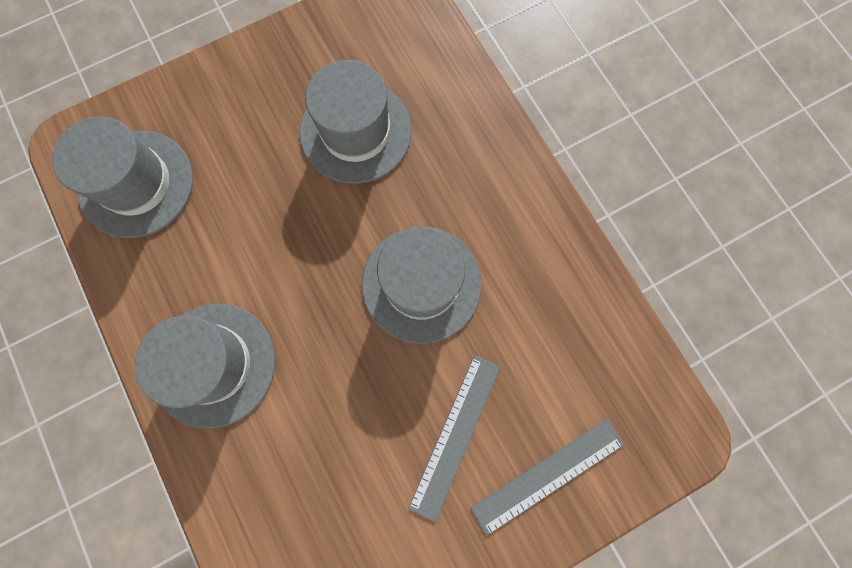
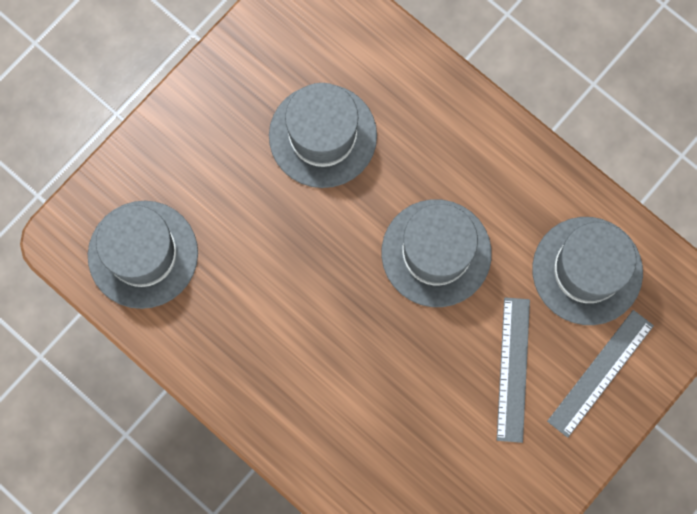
camera: 20 degrees left, 0 degrees up
(214, 364) = (285, 385): grey hat -> grey hat (587, 270)

